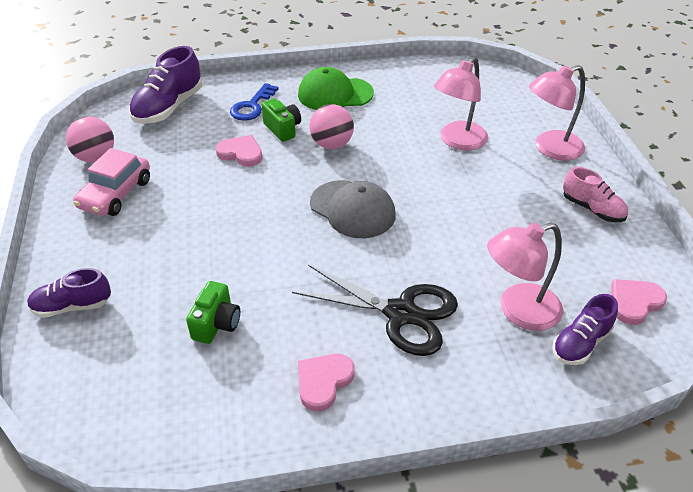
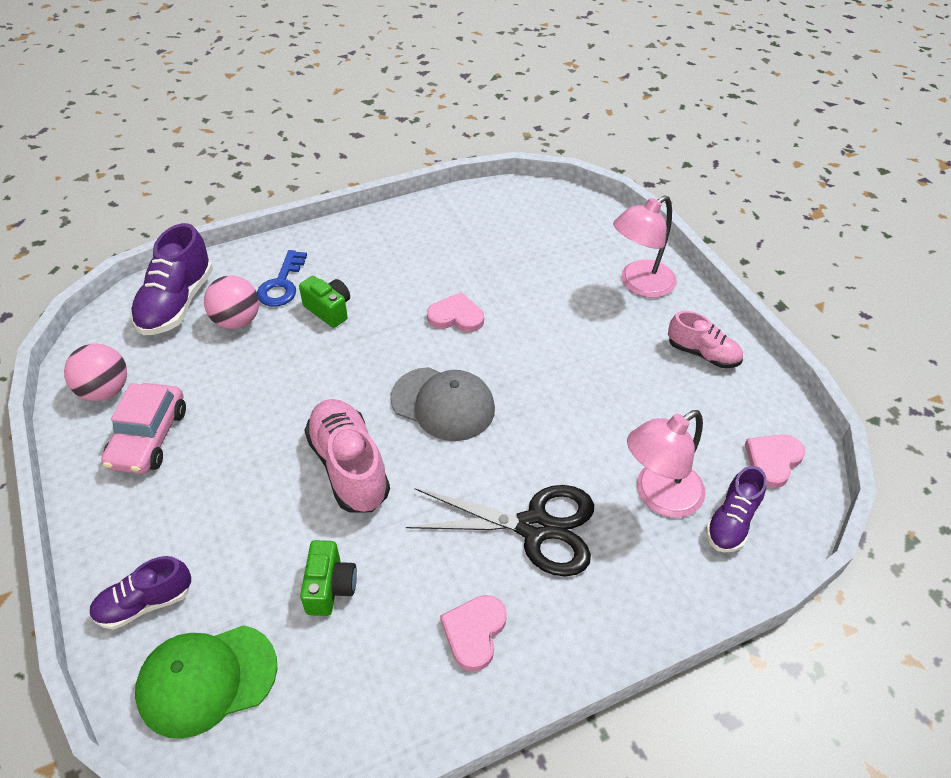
camera: 15 degrees left, 5 degrees up
(241, 153) = (288, 352): pink heart -> pink heart (456, 316)
(261, 241) = (349, 467): none -> pink shoe
(332, 144) = (393, 321): pink ball -> pink ball (237, 321)
(335, 94) = (377, 251): green cap -> green cap (207, 679)
(458, 141) = (536, 292): pink lamp -> none

